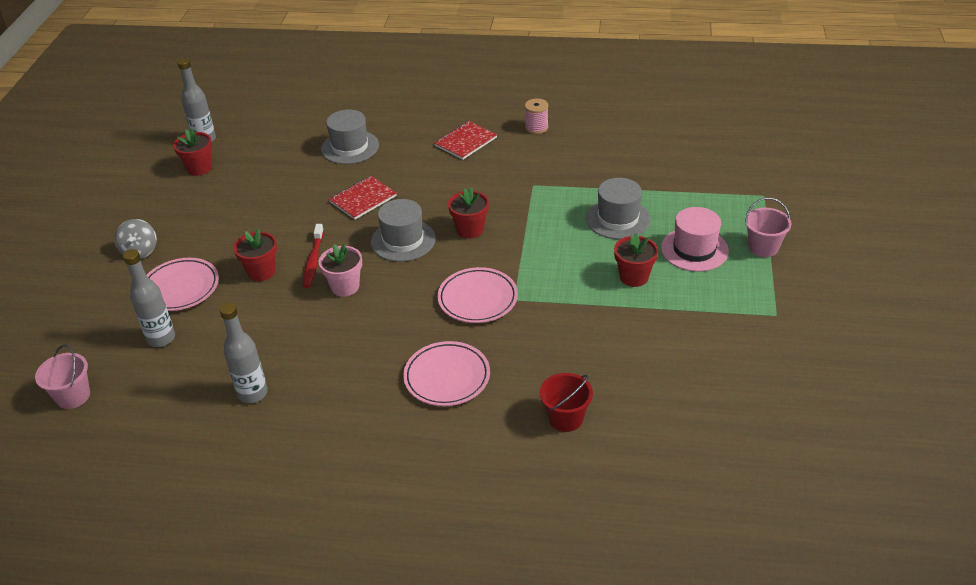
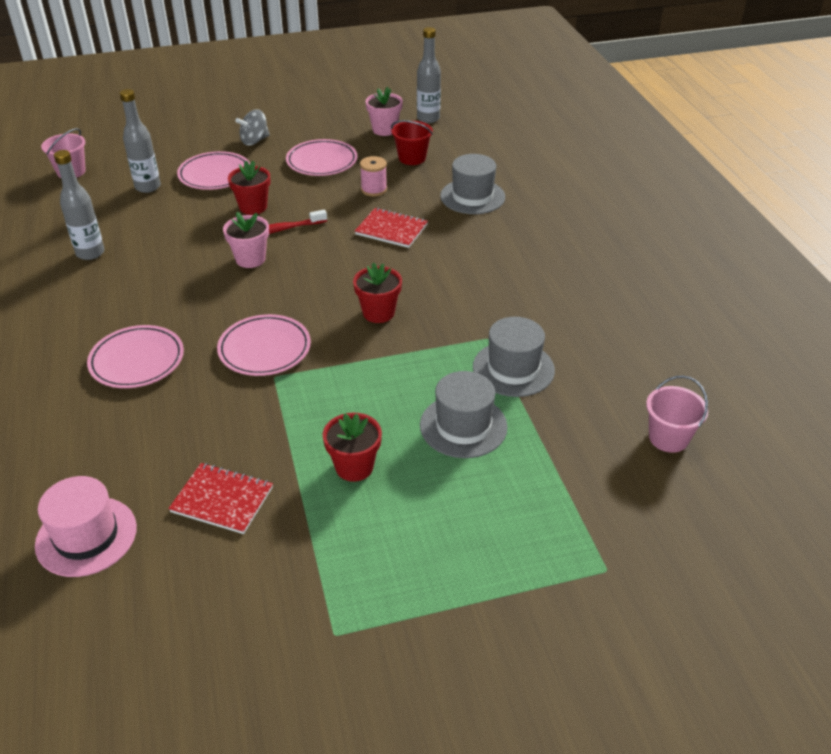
camera: 65 degrees right, 0 degrees up
(199, 168) = (384, 130): red flower pot -> pink flower pot
(220, 216) = (322, 162): none -> pink plate
(403, 240) = (338, 273): grey hat -> grey hat (513, 369)
(466, 142) = (537, 267): red notebook -> red notebook (222, 500)
(536, 128) = (605, 311): pink spool -> pink spool (374, 189)
(565, 418) = (92, 465): red bucket -> red bucket (412, 158)
(694, 249) = (438, 515): pink hat -> pink hat (86, 536)
(763, 247) = (480, 592): pink bucket -> pink bucket (668, 438)

